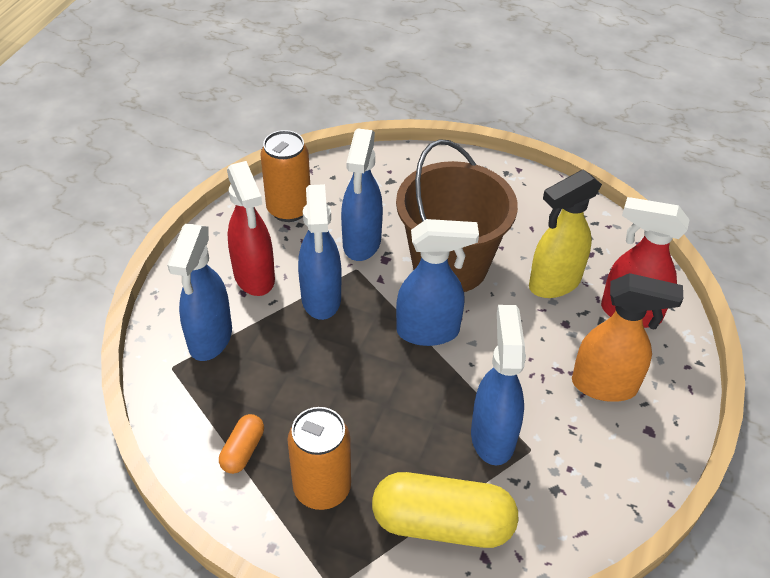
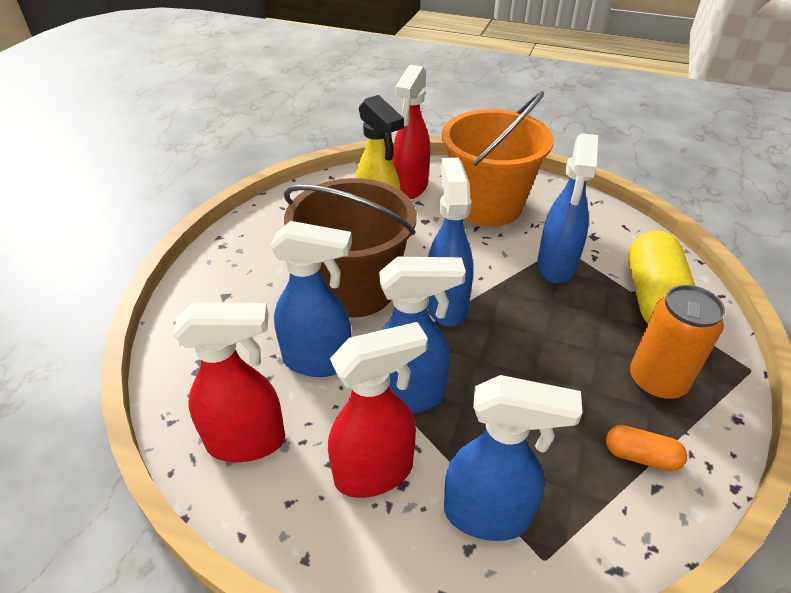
camera: 90 degrees left, 5 degrees down
(289, 209) = (247, 441): orange can -> red spray bottle
(492, 436) = (556, 267): blue spray bottle -> blue spray bottle turned 75 degrees counterclockwise
(605, 385) = (488, 205): orange spray bottle -> orange bucket

